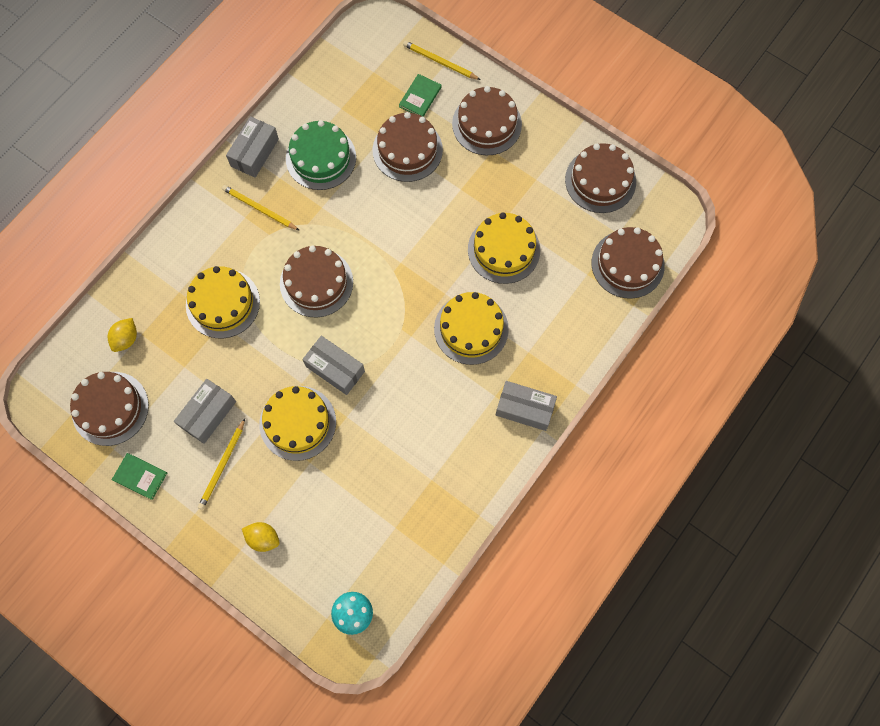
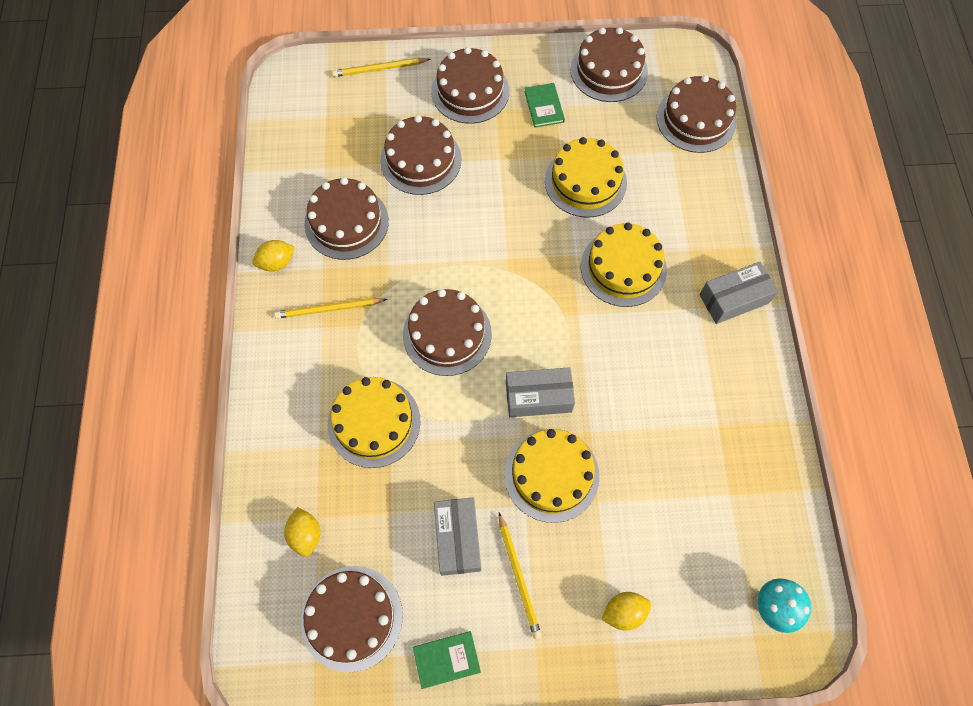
camera: 40 degrees left, 5 degrees down
(254, 152) = (277, 263): grey box -> yellow lemon
(321, 158) = (346, 222): green cake -> brown cake
(420, 97) = (389, 109): green book -> green book (544, 106)

